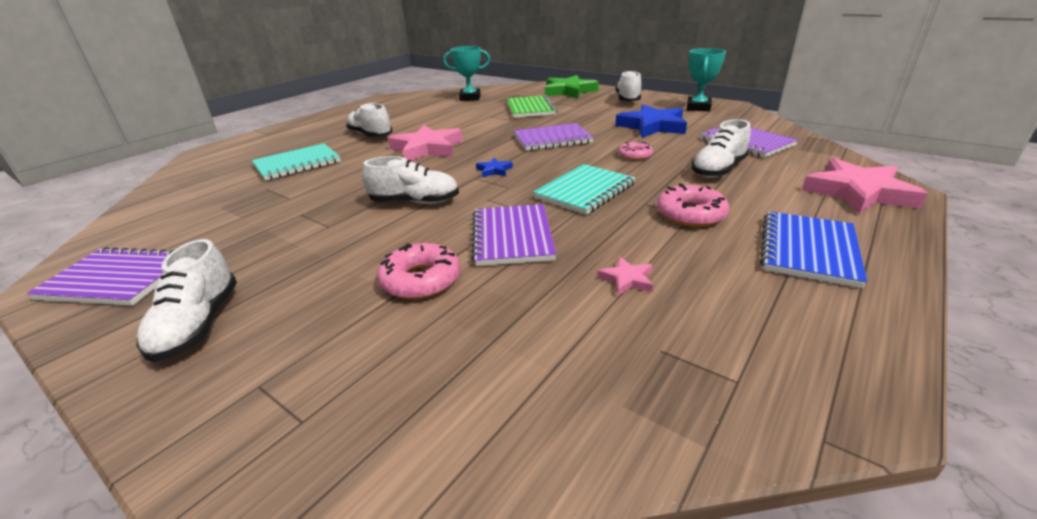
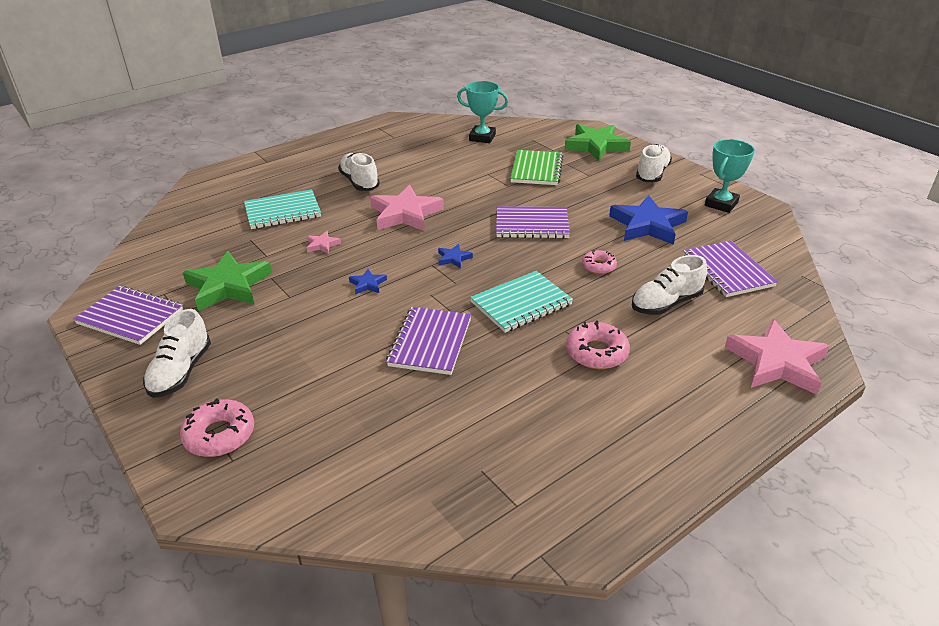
camera: 15 degrees right, 5 degrees up
(249, 229) = (228, 286): none -> green star
(415, 202) = (367, 284): white shoe -> blue star
(421, 280) = (342, 369): pink donut -> pink donut (219, 435)
(627, 279) = (496, 406): pink star -> pink star (322, 245)
(808, 250) = (666, 414): blue notebook -> none

